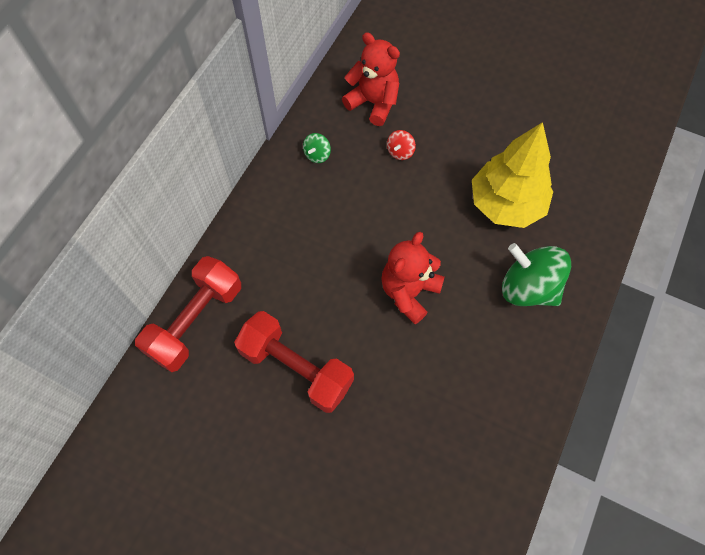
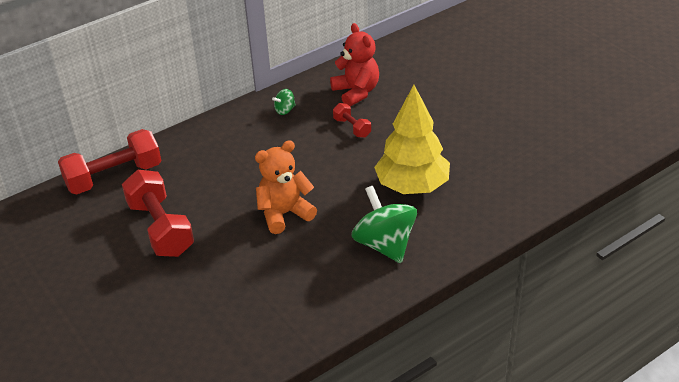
camera: 30 degrees right, 25 degrees down
(400, 152) = (352, 128): red spinning top -> red dumbbell
(409, 292) = (284, 214): red teddy bear -> orange teddy bear

